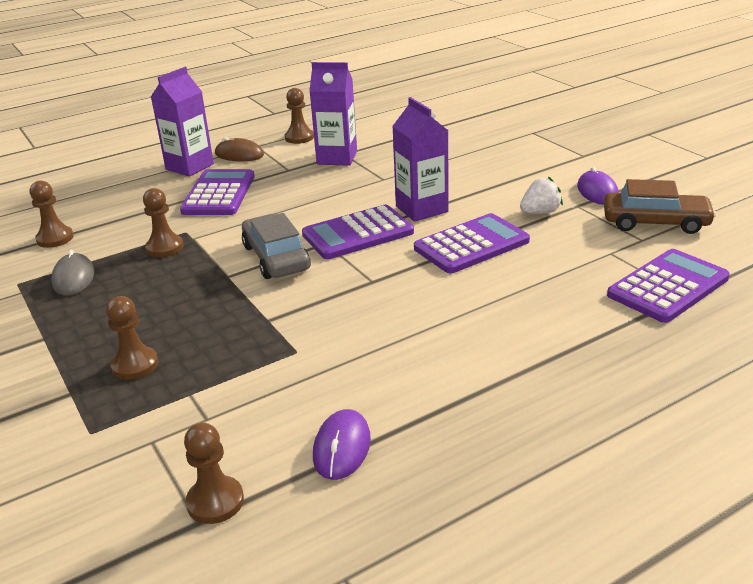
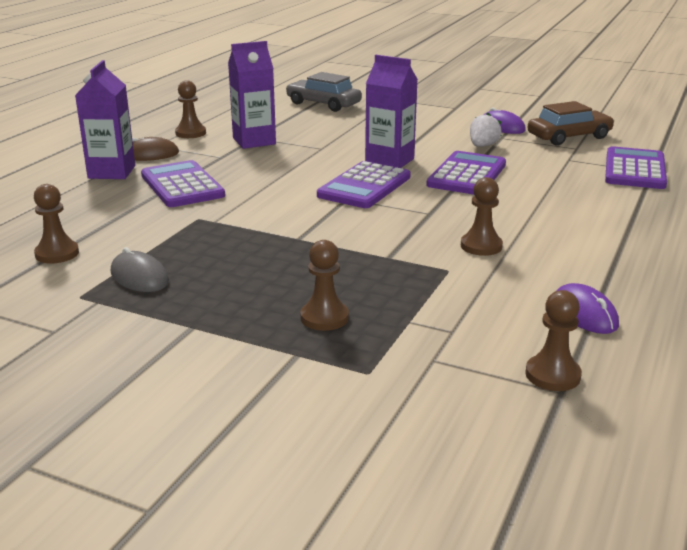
camera: 35 degrees left, 5 degrees down
(164, 248) = (198, 234): brown pawn -> brown pawn (481, 246)
(276, 257) = (321, 217): grey car -> grey car (323, 104)

